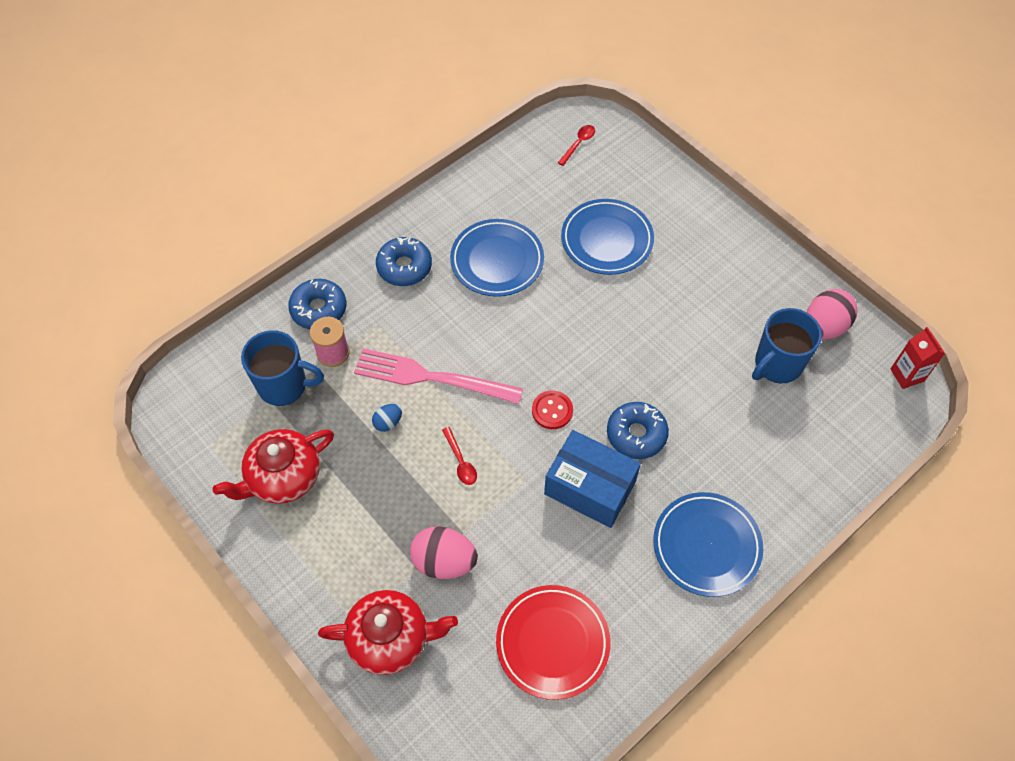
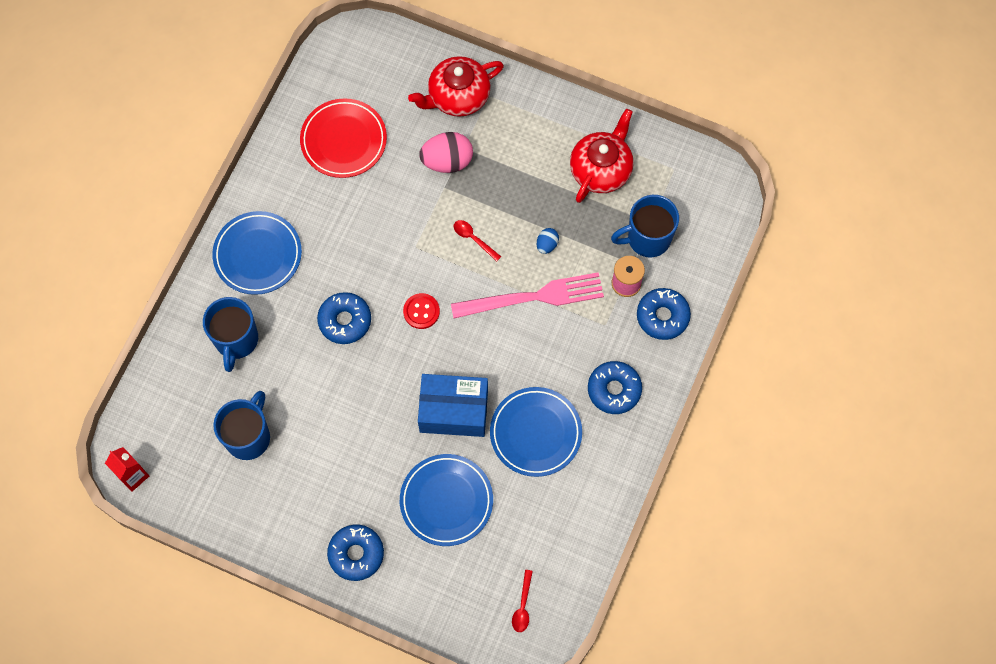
camera: 155 degrees right, 10 degrees up
(590, 488) = (364, 261): blue box -> blue box (453, 411)
(707, 231) = (356, 554): none -> blue donut
(761, 462) = (236, 340): none -> blue mug
(824, 327) = (217, 494): pink egg -> none

